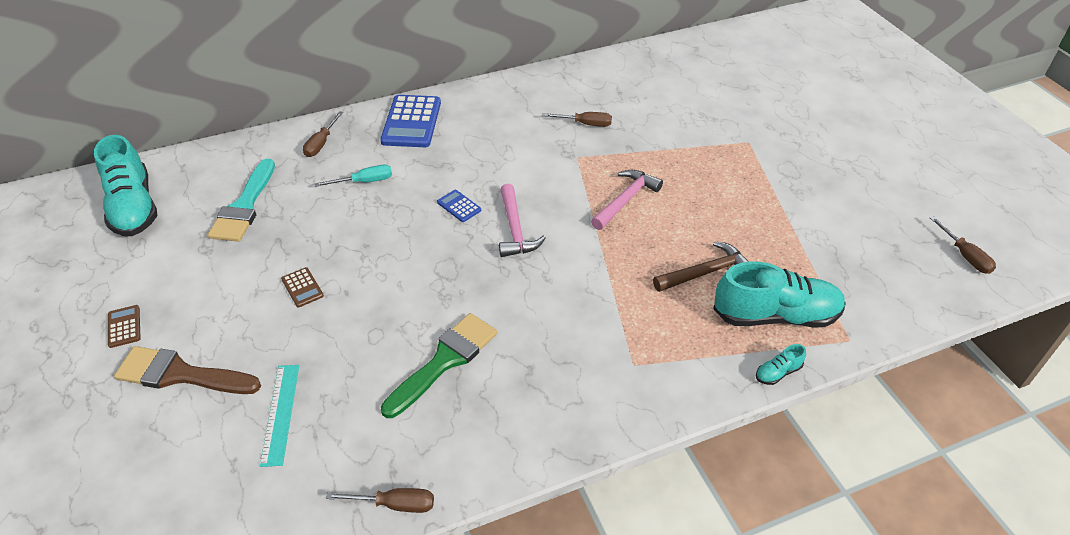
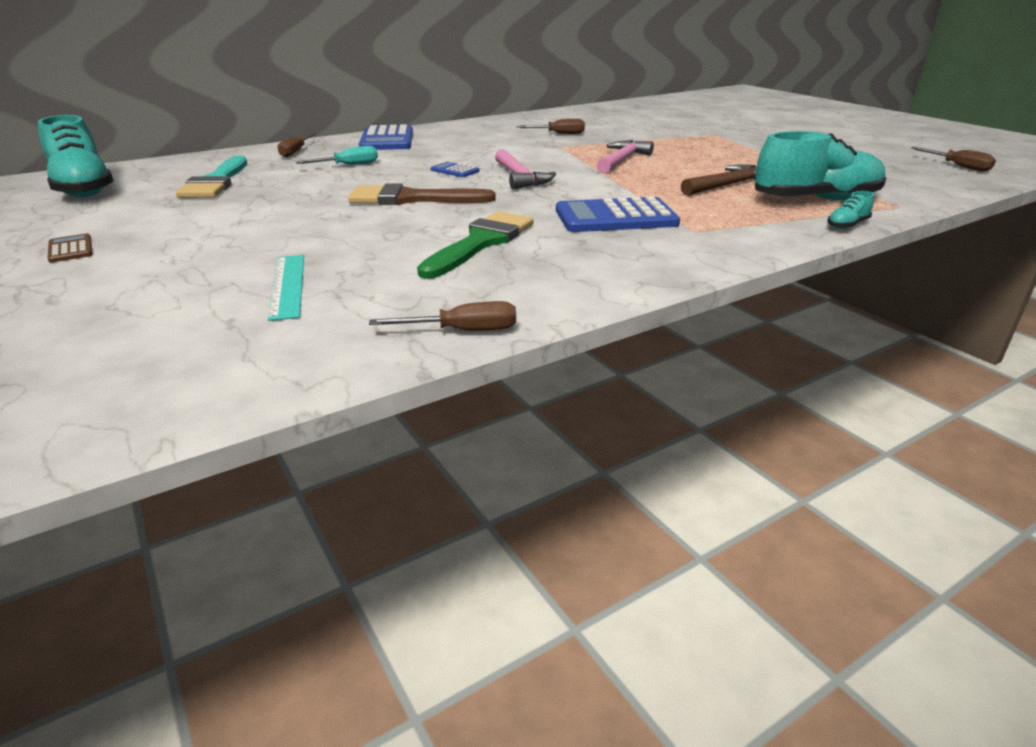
camera: 10 degrees left, 15 degrees down
(181, 374) = (149, 271): brown brush -> brown brush (412, 199)
(302, 287) = (295, 216): brown calculator -> none
(574, 328) = (615, 217): none -> blue calculator

